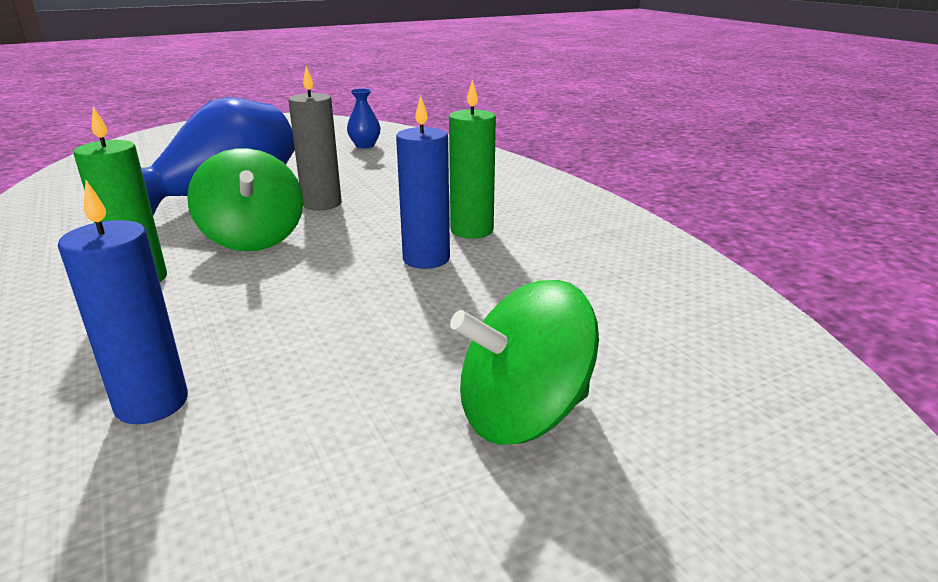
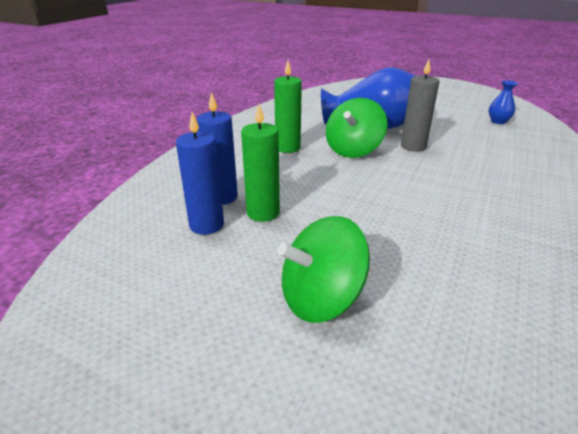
camera: 55 degrees right, 5 degrees up
(426, 259) = (414, 201): blue candle -> blue candle (206, 225)
(472, 230) = (470, 200): green candle -> green candle (263, 213)
(522, 414) = (321, 299): green spinning top -> green spinning top turned 60 degrees counterclockwise

